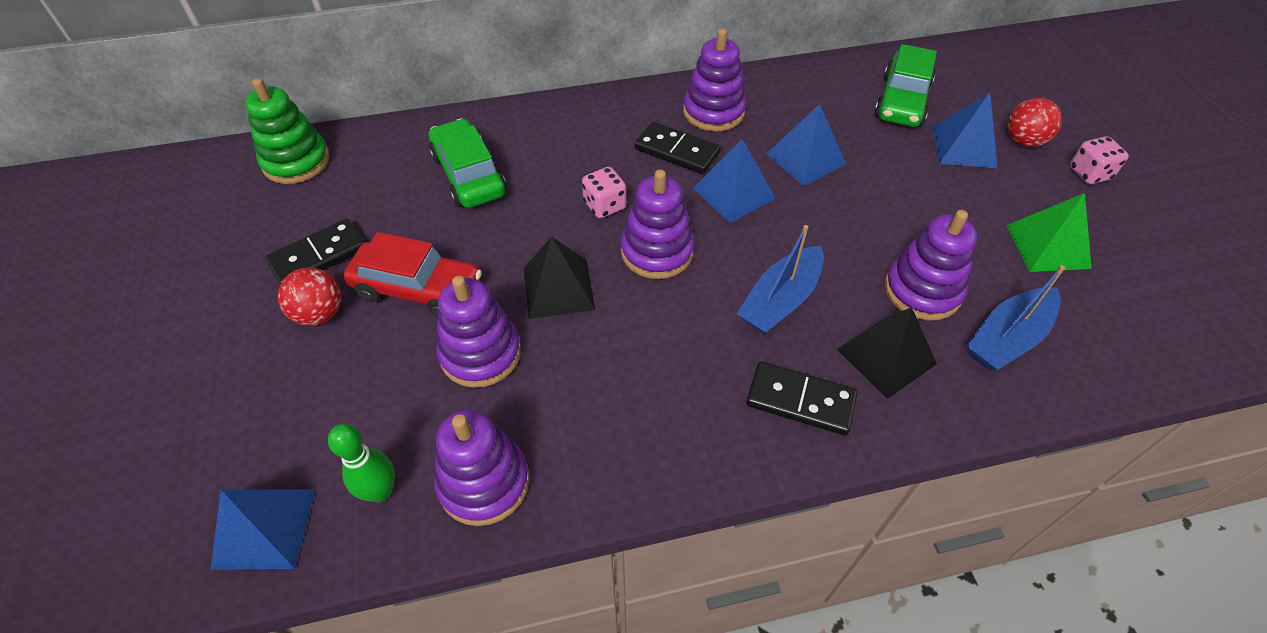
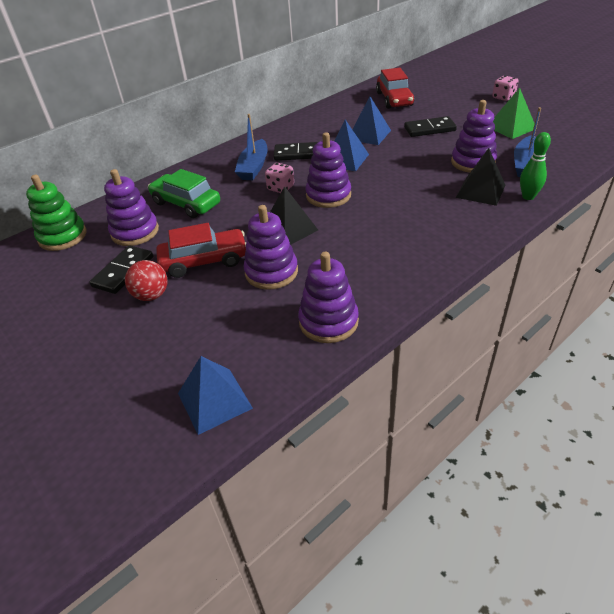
camera: 25 degrees left, 10 degrees down
(381, 491) = (272, 352): green bowling pin -> green bowling pin (528, 196)
(713, 112) = (303, 133): purple stacking toy -> purple stacking toy (135, 232)
(780, 300) = (410, 190): blue boat -> blue boat (254, 167)
(800, 400) = (458, 222): black domino -> black domino (429, 129)
(902, 101) = (394, 99): green car -> red car
(964, 147) = (439, 106): blue pyramid -> none
(1023, 141) = (464, 96): red ball -> none

